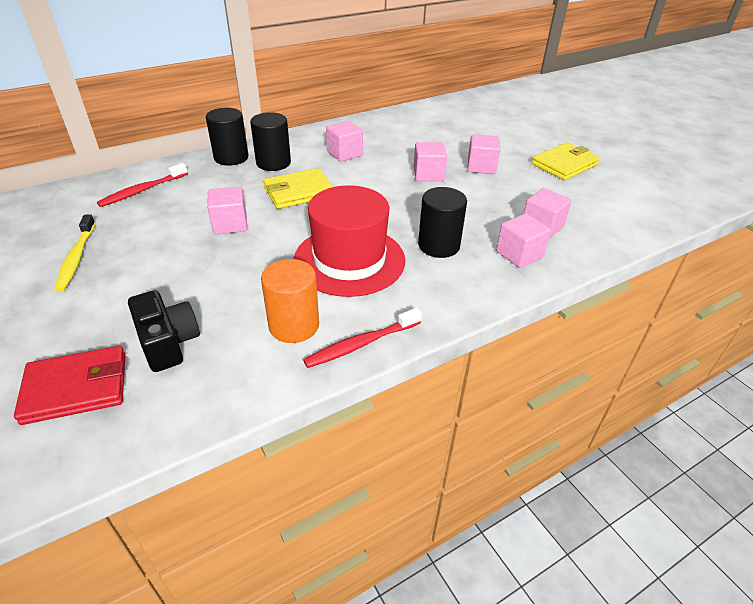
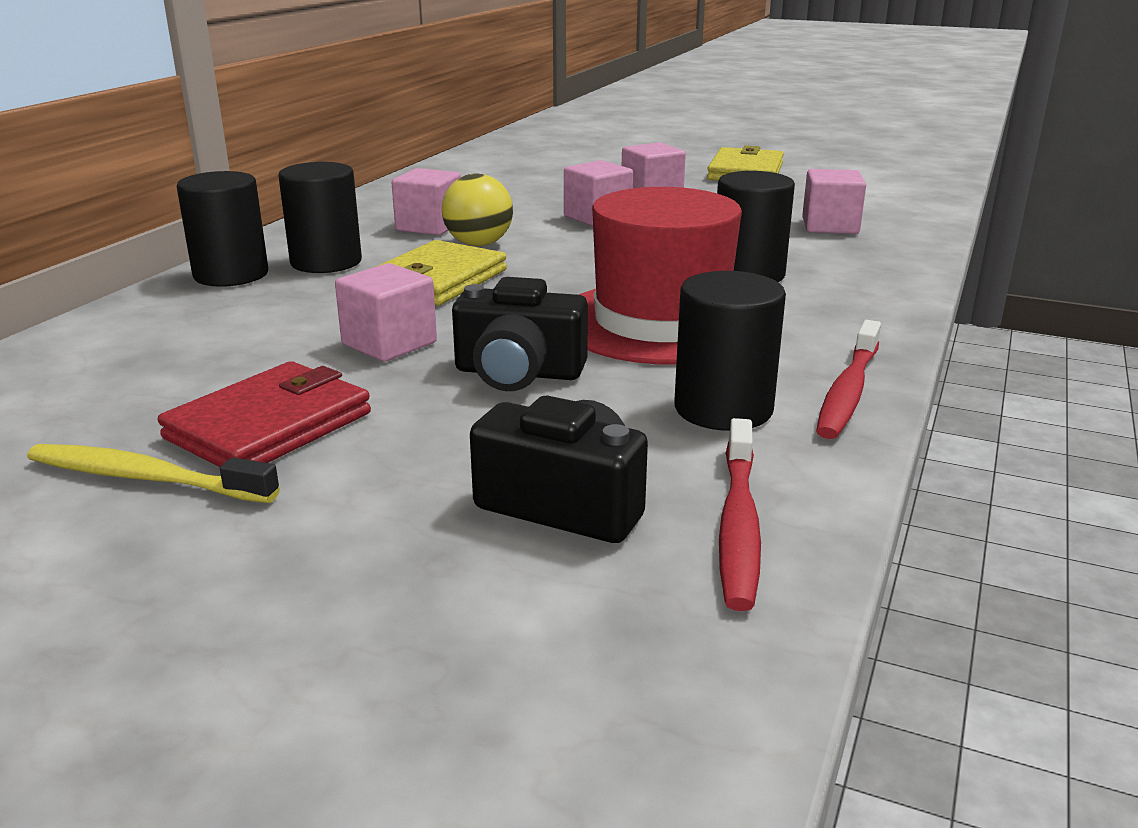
camera: 35 degrees left, 15 degrees down
(76, 258) = (145, 478): yellow toothbrush -> yellow toothbrush turned 150 degrees clockwise
(76, 388) = (511, 630): red wallet -> red wallet (270, 426)
(142, 190) = (119, 355): red toothbrush -> red toothbrush (738, 525)
(250, 264) = (518, 373): none -> black camera
(294, 325) = (723, 409): orange cylinder -> black cylinder
(348, 174) = (478, 244): none -> yellow ball
(519, 254) = (854, 254): pink cube -> none

